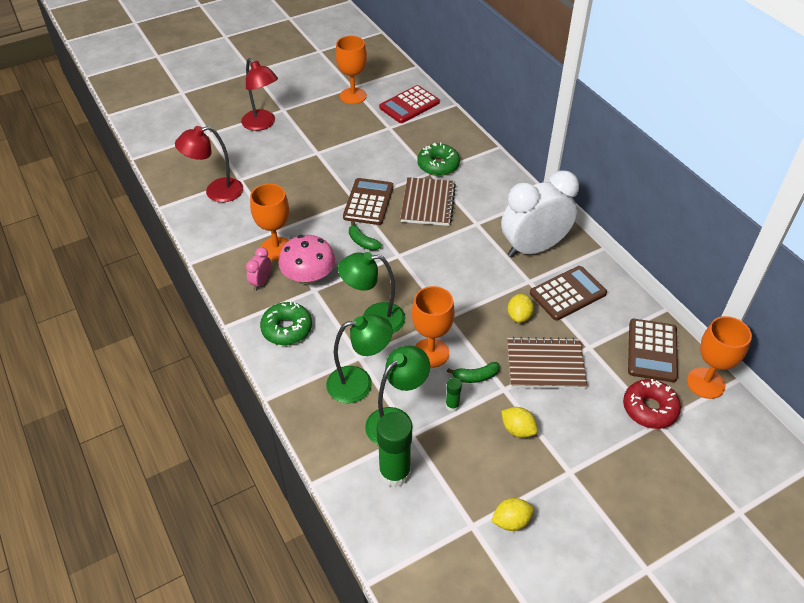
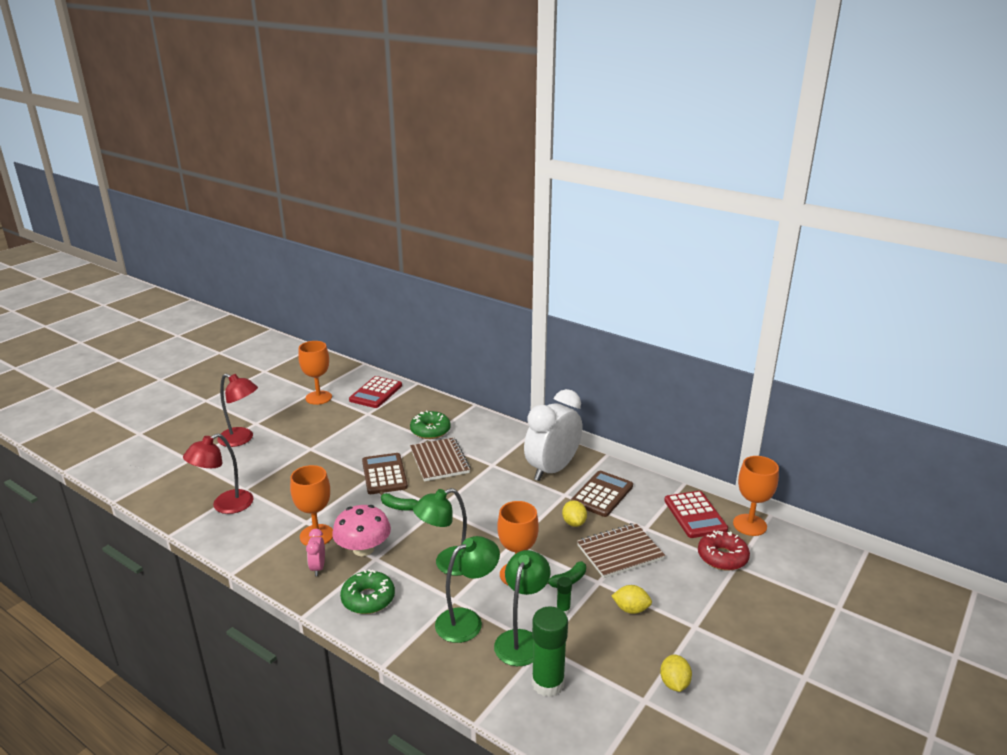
camera: 25 degrees left, 20 degrees down
(511, 521) = (674, 683): yellow lemon -> yellow lemon turned 45 degrees counterclockwise
(652, 351) = (695, 515): brown calculator -> red calculator

